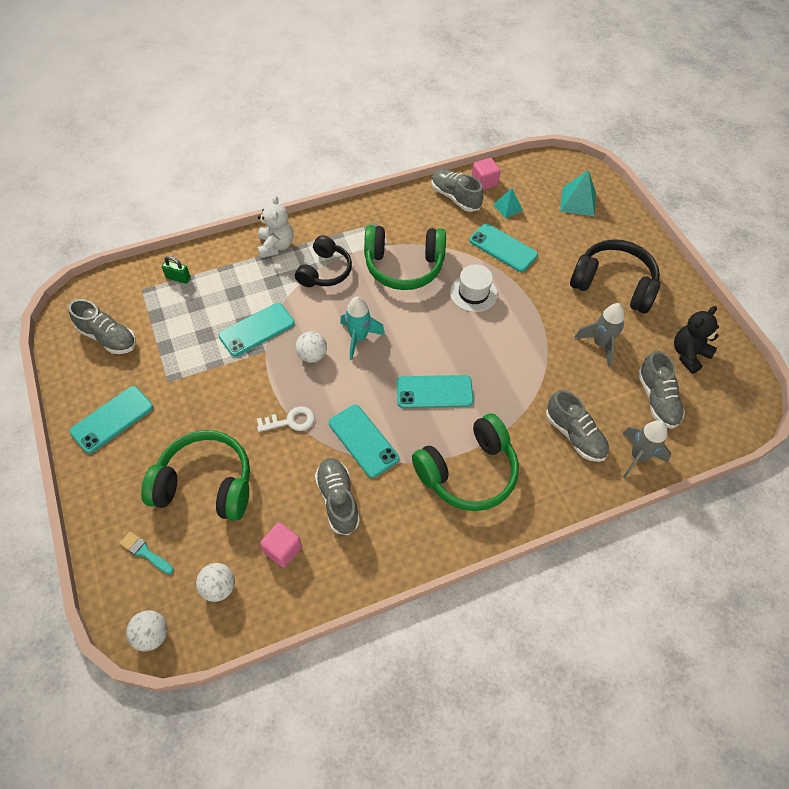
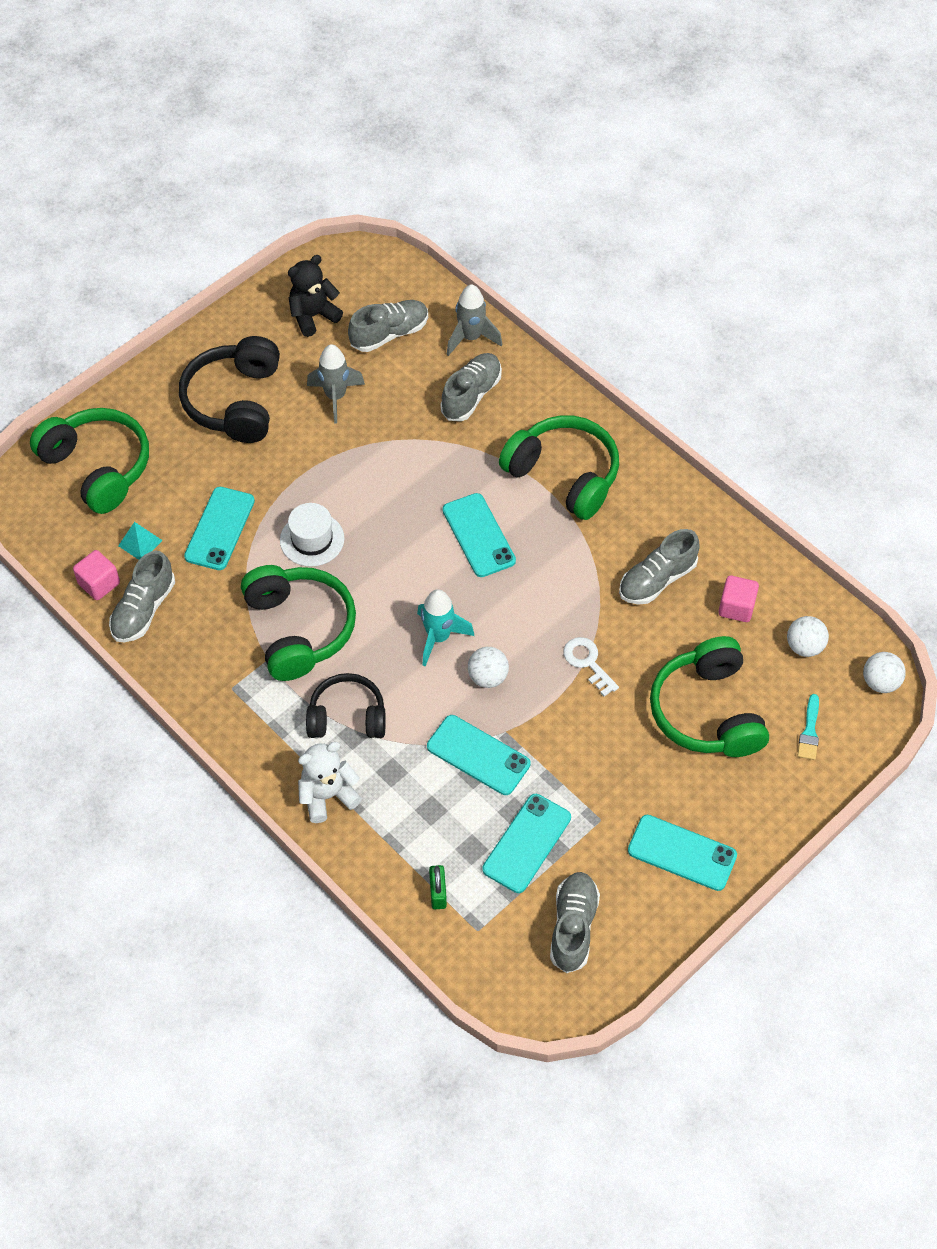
camera: 110 degrees left, 0 degrees up
(363, 441) = (576, 582): turquoise phone -> turquoise phone (527, 843)
(578, 201) = (98, 467): turquoise pyramid -> green headphones
(688, 354) = (313, 316): black teddy bear -> black teddy bear turned 120 degrees clockwise

